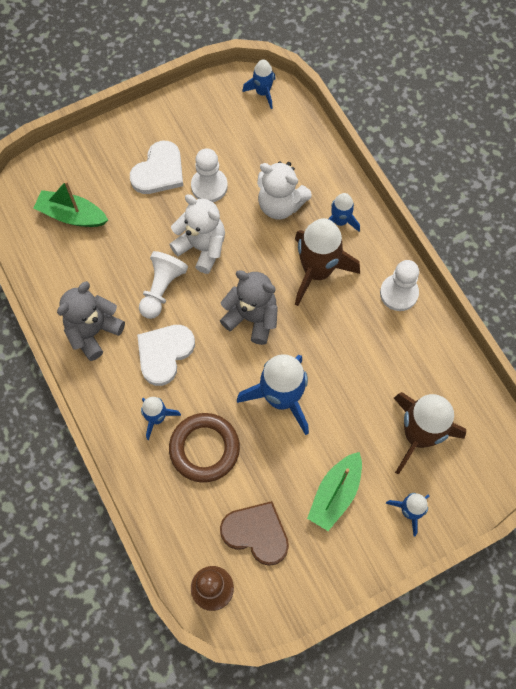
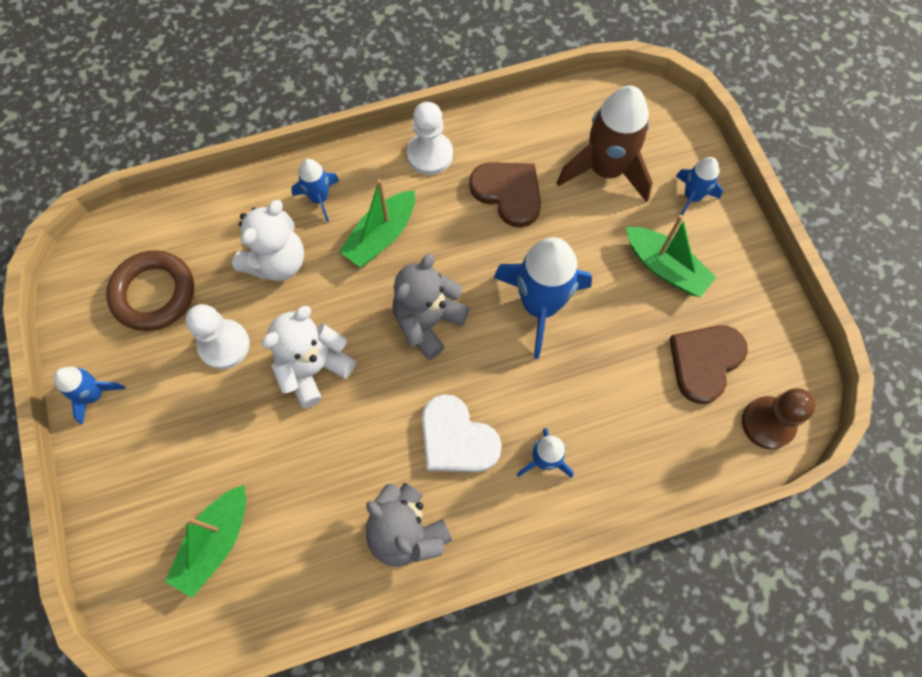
camera: 80 degrees left, 0 degrees up
(159, 171) = (180, 408): white heart -> none
(162, 289) = (363, 429): white pawn -> none
(204, 449) = (593, 406): brown ring -> brown ring (154, 293)
(262, 92) = (101, 255): blue rocket -> blue rocket (94, 395)
(317, 271) = (381, 236): brown rocket -> green boat
(377, 359) = (508, 193): none -> brown heart

